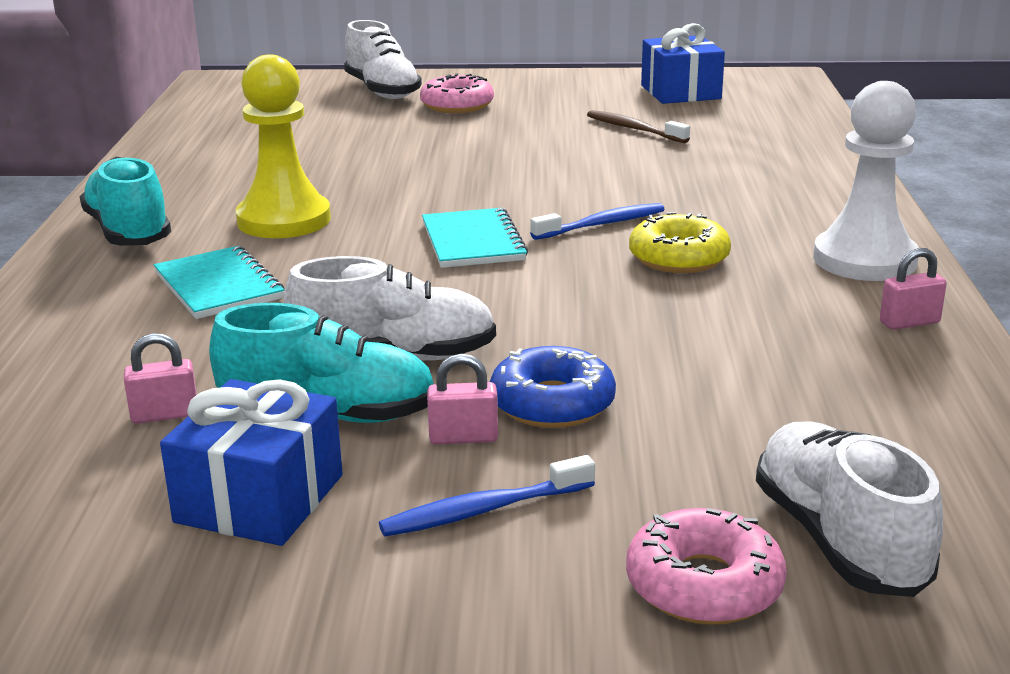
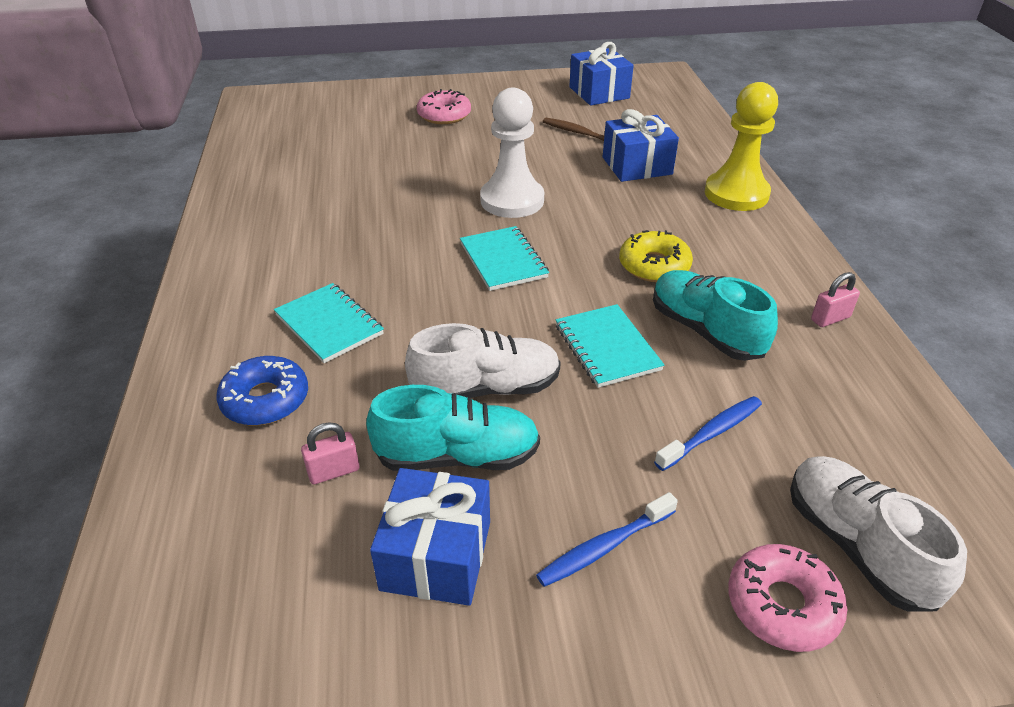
camera: 10 degrees left, 15 degrees up
(129, 232) = (239, 271): turquoise shoe -> turquoise shoe (705, 331)
(284, 220) = (355, 248): yellow pawn -> yellow pawn (736, 194)
(382, 91) = (384, 102): white shoe -> none
(463, 438) = (564, 471): pink padlock -> none
(552, 403) = (616, 427): blue donut -> blue donut (265, 400)
(576, 330) = (607, 347): none -> turquoise notebook
(602, 224) = (589, 235): blue toothbrush -> blue toothbrush (712, 433)
(700, 163) = (637, 166): none -> blue gift
(864, 260) = (780, 257): white pawn -> white pawn (512, 200)

